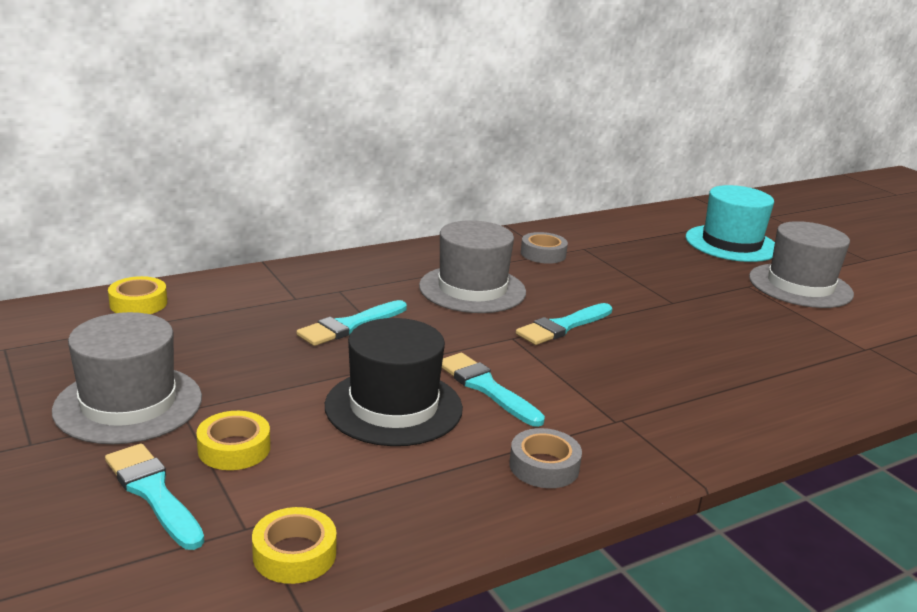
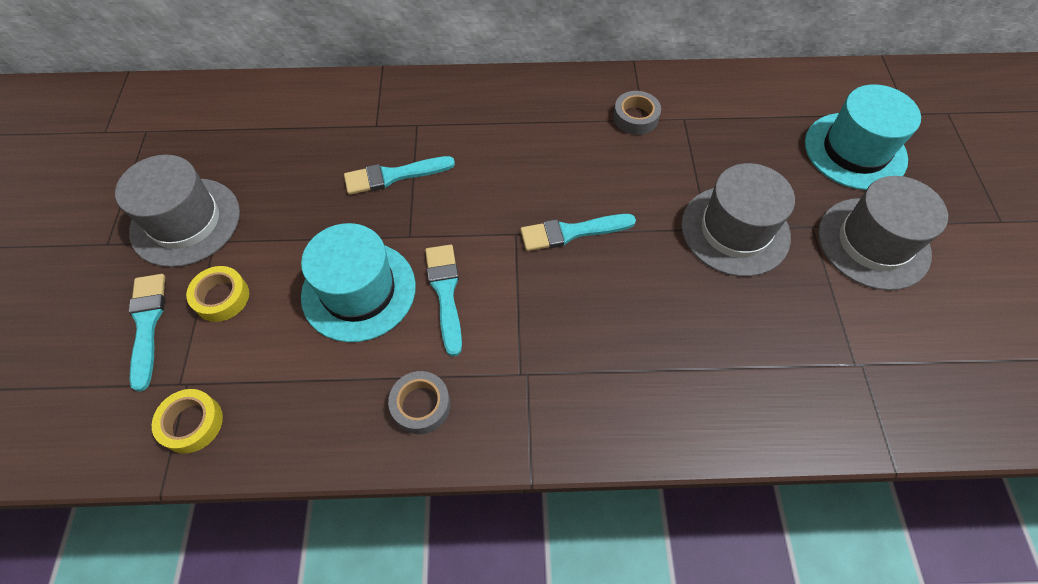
camera: 30 degrees right, 35 degrees up
(138, 303) = (259, 100): yellow tape -> none
(393, 407) = (359, 290): black hat -> turquoise hat
(472, 289) = (529, 154): grey hat -> grey hat (735, 230)

